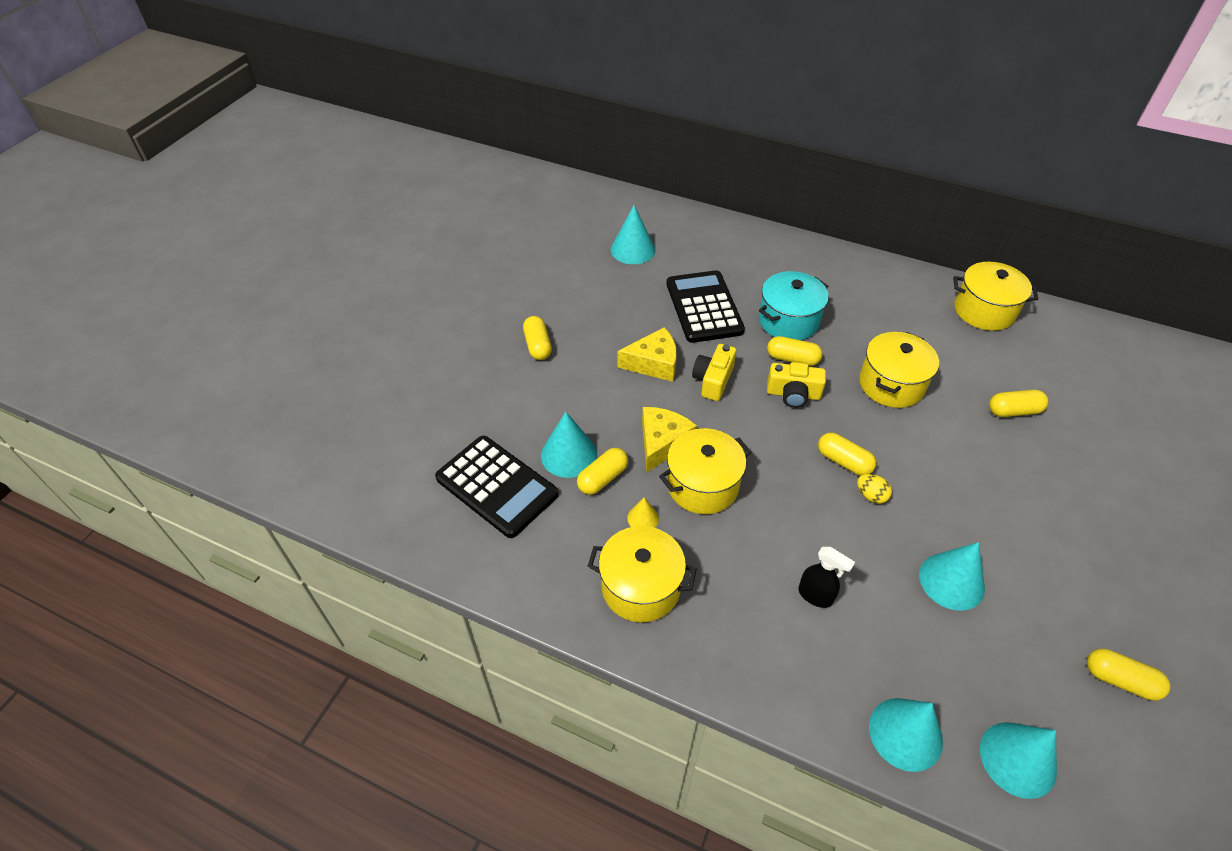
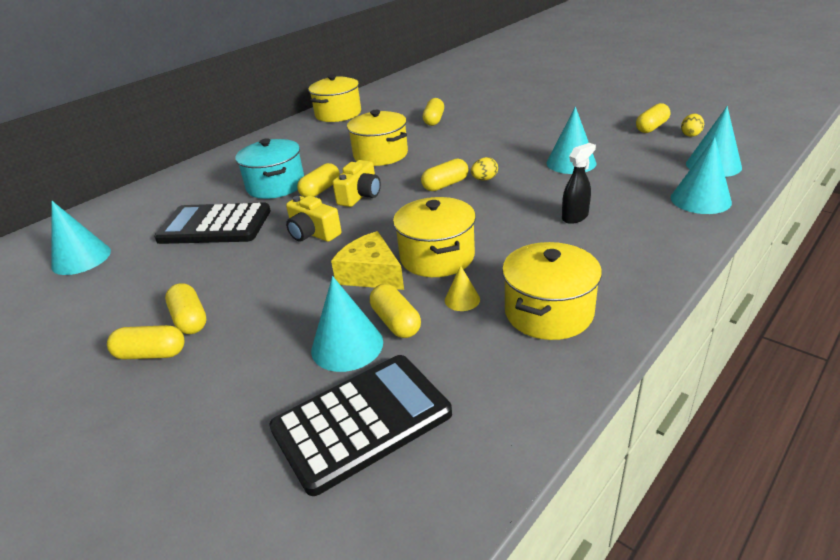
camera: 70 degrees left, 15 degrees down
(577, 349) = (190, 319): none -> yellow capsule
(654, 363) = (261, 266): yellow cheese -> none
(1118, 735) = (690, 134): none -> yellow egg

